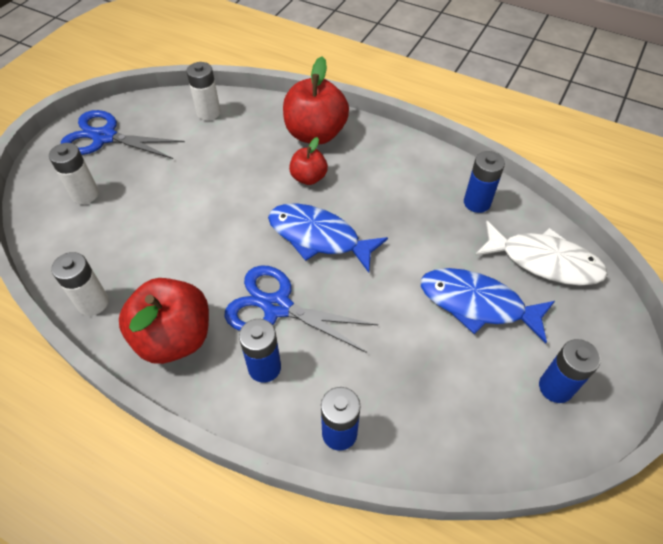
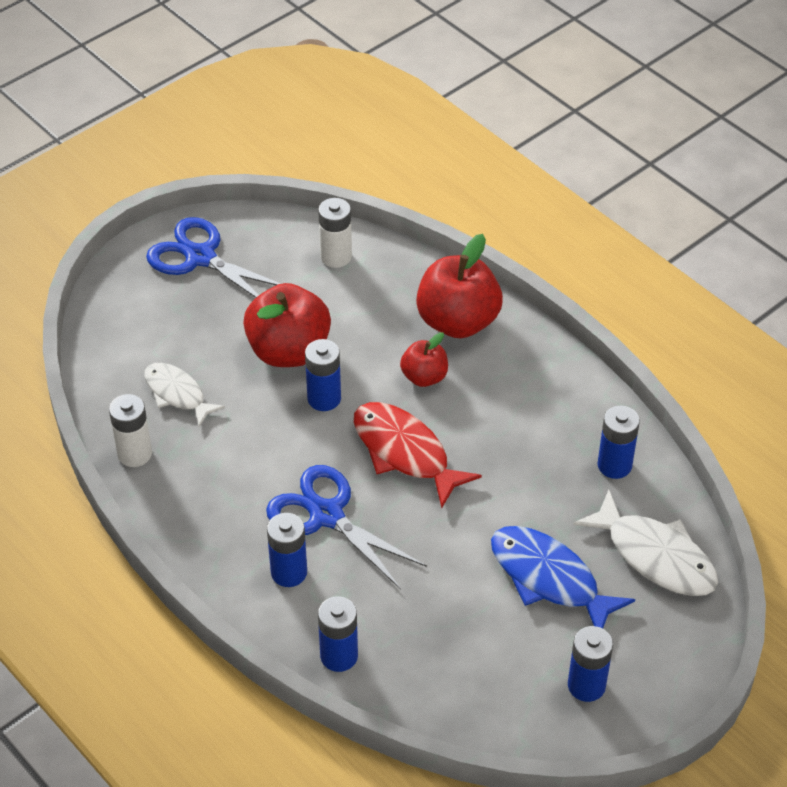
camera: 20 degrees right, 5 degrees down
(85, 194) = (158, 326): white battery -> none
(116, 242) = (177, 394): none -> white fish
(174, 338) = (207, 515): red apple -> red apple (289, 351)
(238, 214) = (324, 398): none -> blue battery
(319, 237) = (405, 452): blue fish -> red fish

